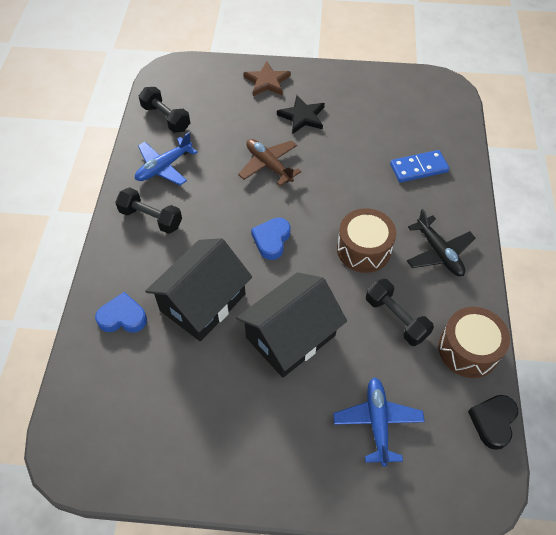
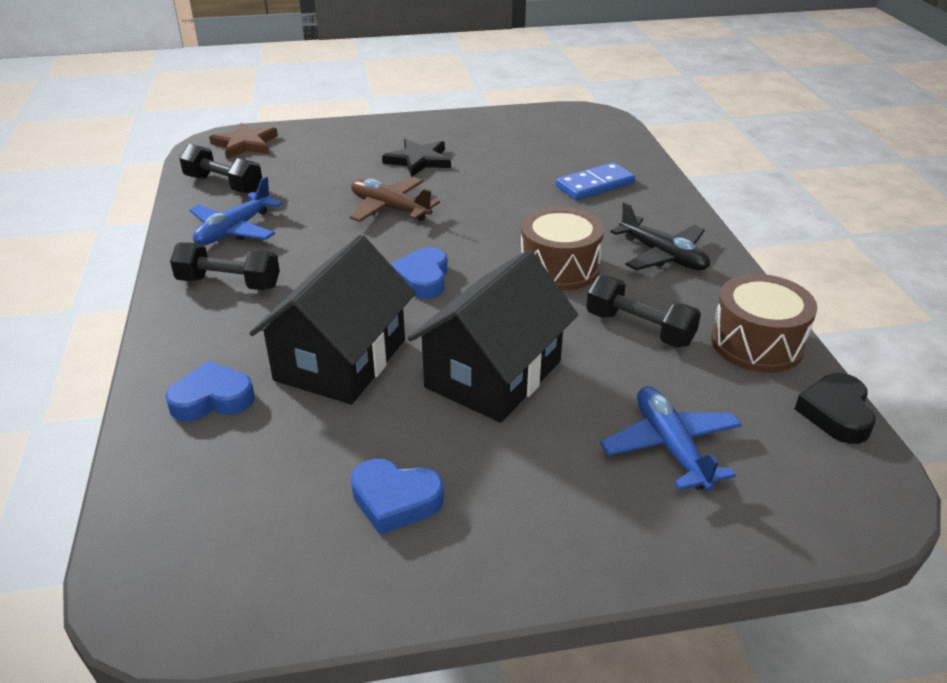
camera: 15 degrees left, 20 degrees down
(206, 421) = (395, 500): none -> blue heart
(267, 81) = (358, 137): brown star -> brown star (245, 144)

